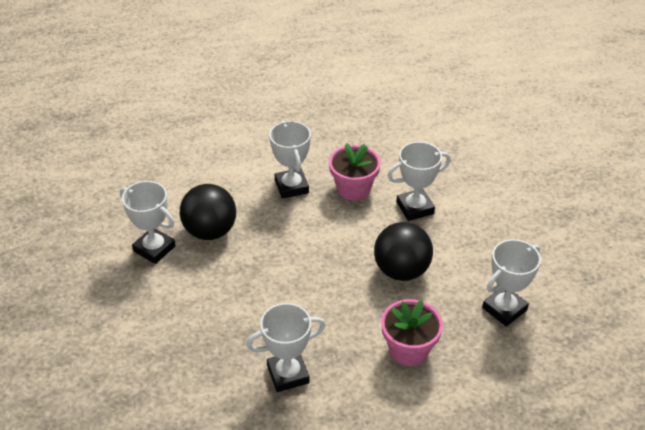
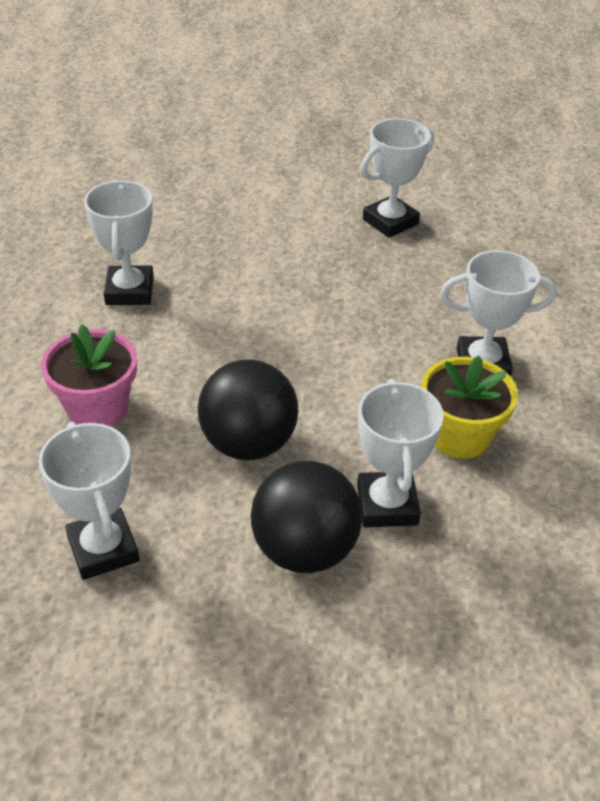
camera: 105 degrees right, 0 degrees up
(210, 231) = (407, 270): black ball -> black ball (304, 549)
(353, 189) = (459, 436): pink flower pot -> yellow flower pot

